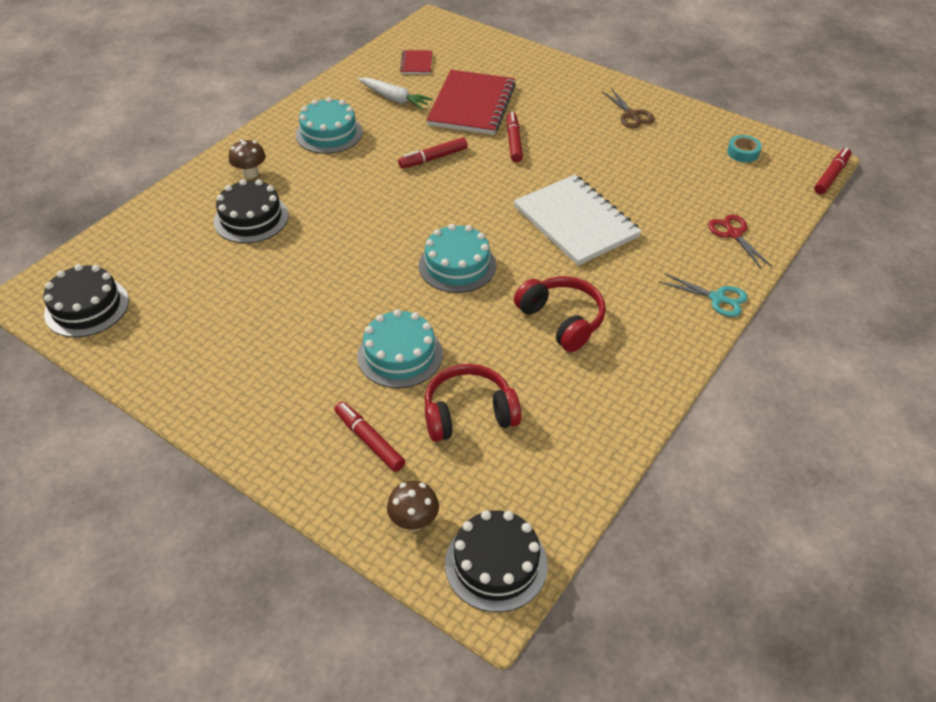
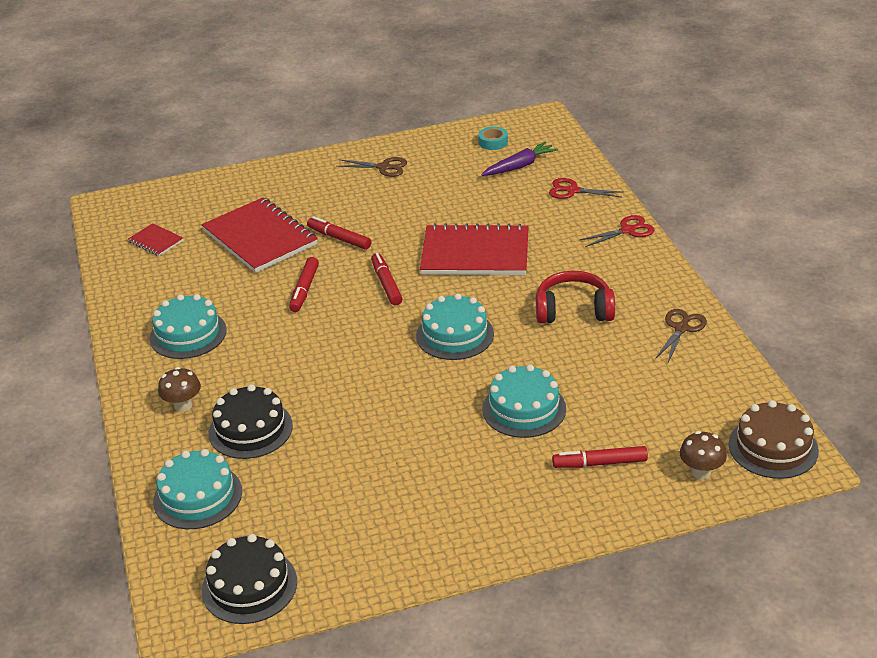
camera: 50 degrees left, 10 degrees down
(161, 232) = (198, 496): none -> turquoise cake
(394, 99) = (190, 275): white carrot -> none
(469, 413) = (622, 399): red headphones -> none
(496, 564) = (773, 447): black cake -> brown cake
(576, 222) = (475, 253): white notebook -> red notebook
(610, 407) = (681, 328): none -> brown scissors
(717, 298) = (627, 230): turquoise scissors -> red scissors
(728, 185) = (519, 166): none -> purple carrot
(831, 176) = (563, 121): red marker -> red marker (386, 284)

